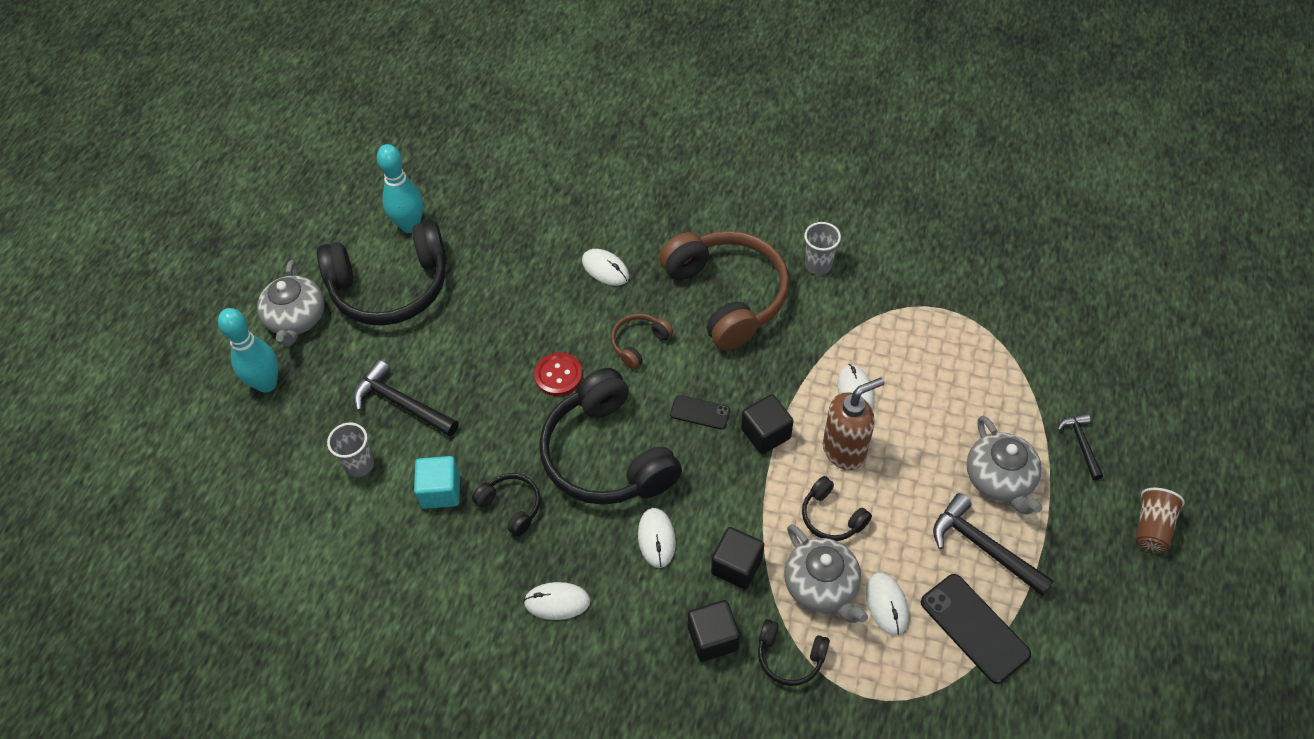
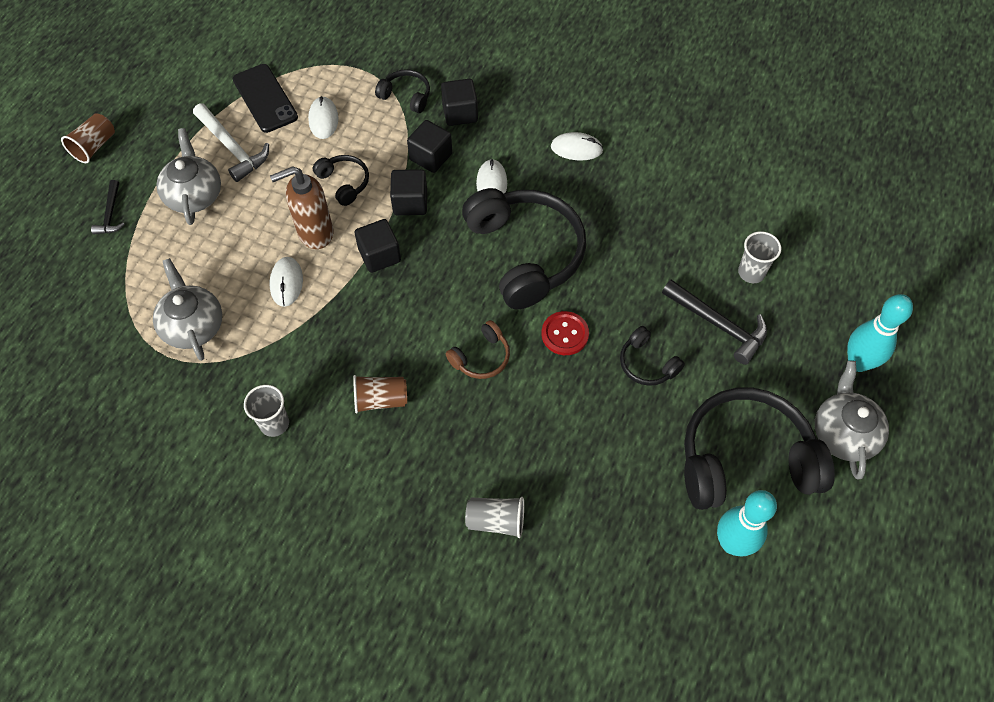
camera: 175 degrees left, 5 degrees up
(440, 491) = (675, 241): turquoise cube -> none
(511, 506) = (612, 222): black headphones -> black headphones (647, 364)
(605, 269) = (505, 450): white mouse -> none
(607, 218) = (496, 521): none -> grey cup
(700, 412) = (434, 281): black phone -> none
(727, 295) = (380, 400): brown headphones -> brown cup
(747, 501) = (410, 202): none -> black cube
(821, 586) = (368, 136): grey teapot -> grey teapot (193, 325)
(983, 547) = (232, 148): black hammer -> white hammer

